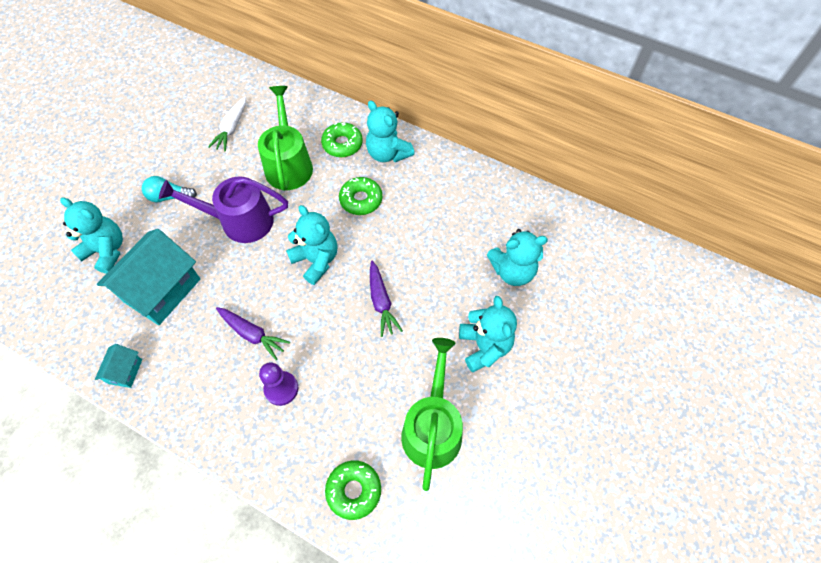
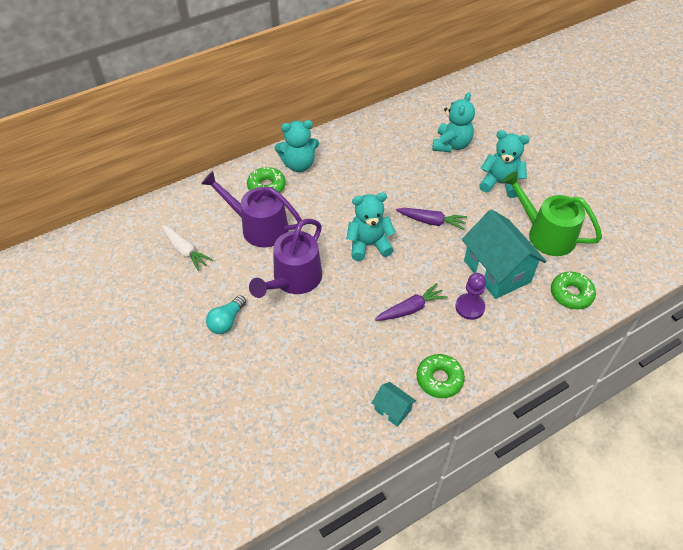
camera: 60 degrees left, 10 degrees down
(107, 251) = (252, 389): turquoise teddy bear -> none
(162, 290) = (326, 357): turquoise house -> turquoise house (497, 271)
(288, 164) = (259, 227): green watering can -> purple watering can
(361, 200) = (331, 197): green donut -> green donut (439, 379)

